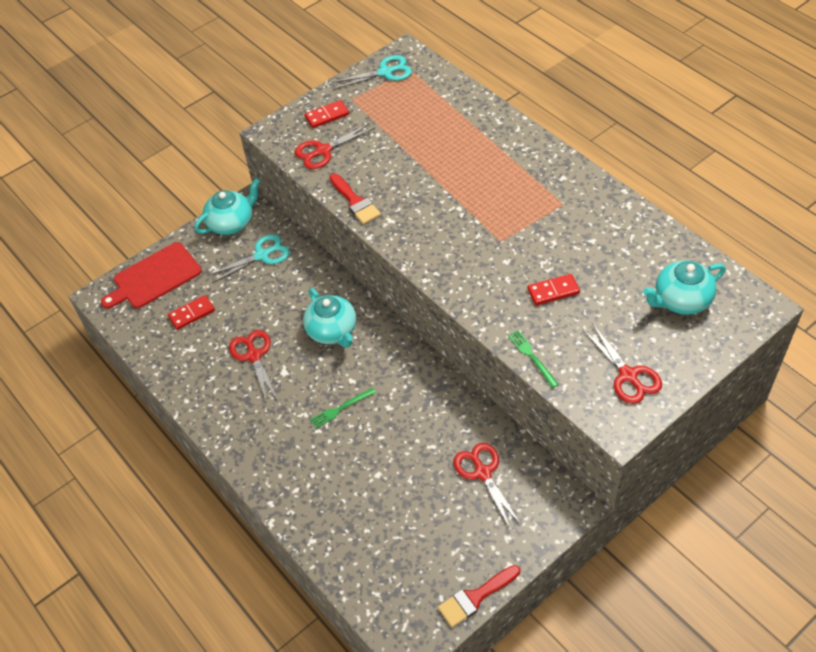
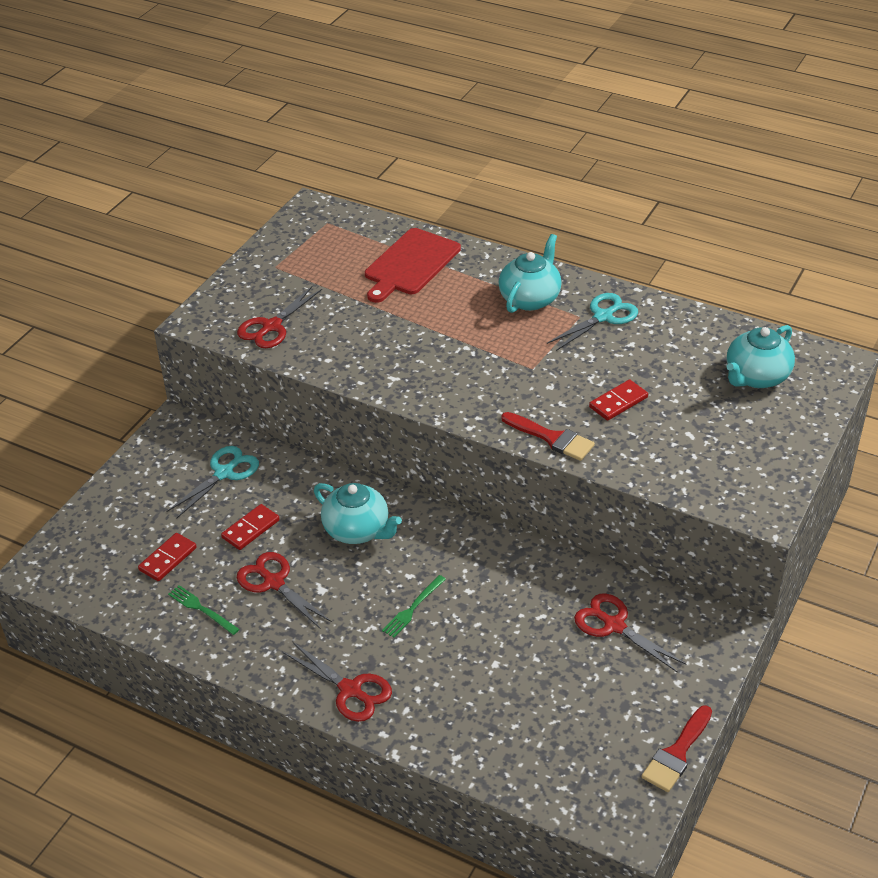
camera: 25 degrees left, 10 degrees down
(154, 277) = (95, 532): red cutting board -> red cutting board (410, 264)
(231, 223) = (165, 448): turquoise teapot -> turquoise teapot (530, 298)
(327, 116) = (255, 290): red domino -> red domino (251, 529)
(355, 202) = (341, 369): red brush -> red brush (552, 438)
(385, 72) = (300, 231): turquoise scissors -> turquoise scissors (603, 317)
(532, 357) = (632, 471): green fork -> green fork (201, 609)
(628, 375) = (744, 461): red scissors -> red scissors (350, 690)

